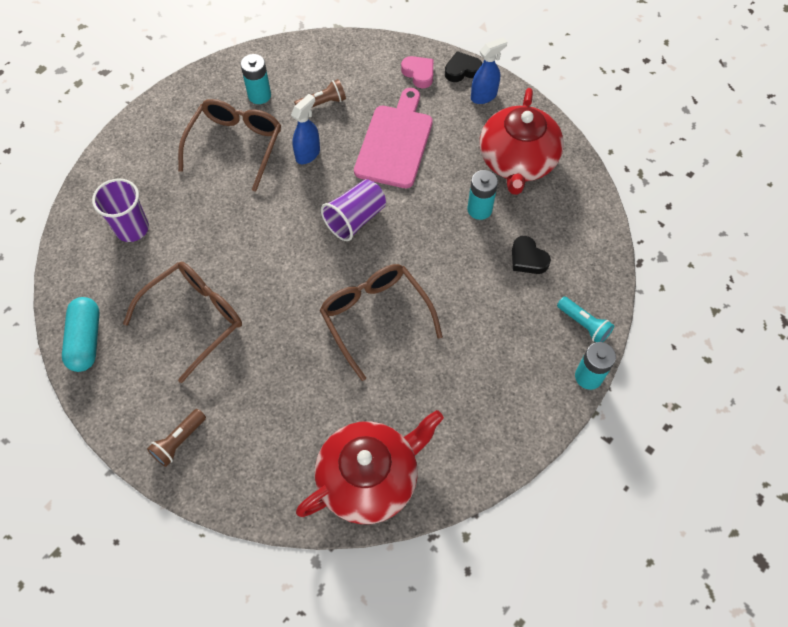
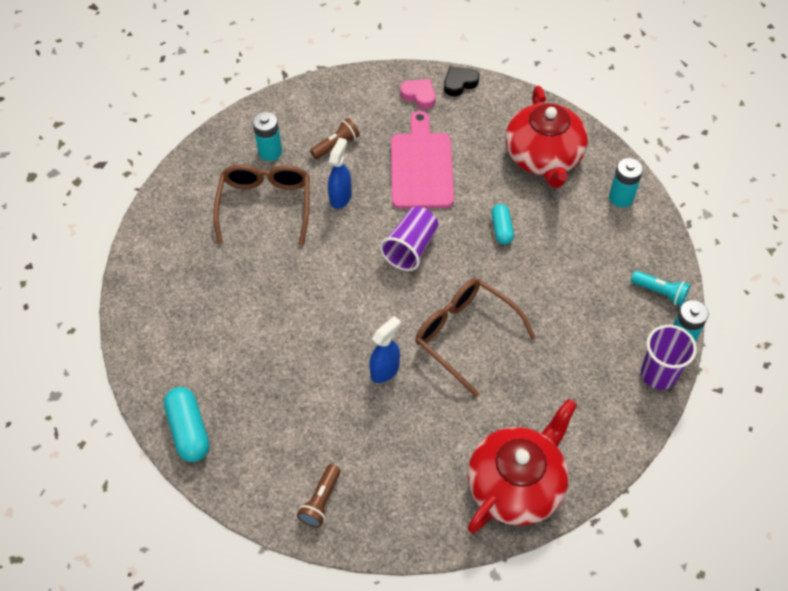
camera: 15 degrees left, 5 degrees down
(132, 229) = (192, 311): purple cup -> purple cup (658, 374)
(195, 318) = (290, 381): brown glasses -> none
(449, 222) = (501, 229): none -> turquoise capsule
(479, 209) = (525, 210): turquoise battery -> turquoise battery (621, 198)
(484, 96) = (489, 103): blue spray bottle -> blue spray bottle (385, 370)
(528, 259) = (587, 245): black heart -> none

